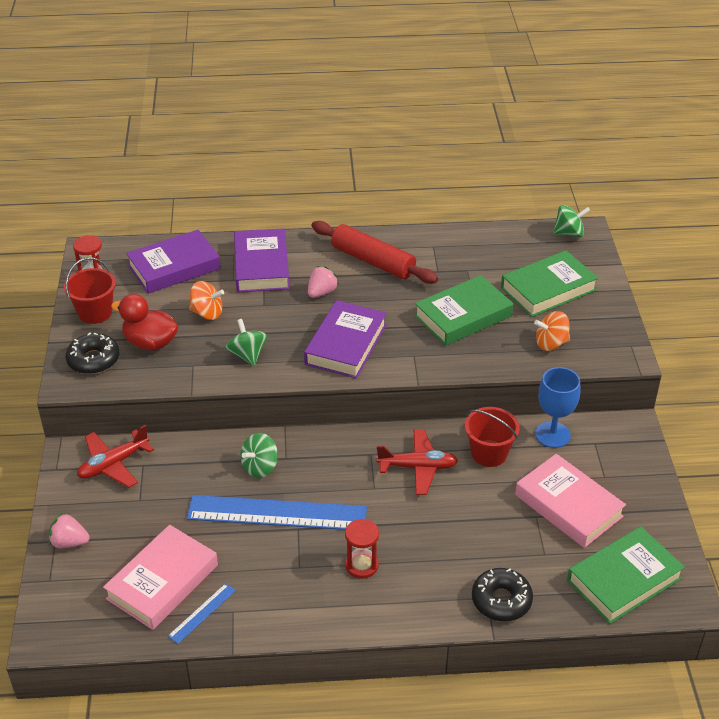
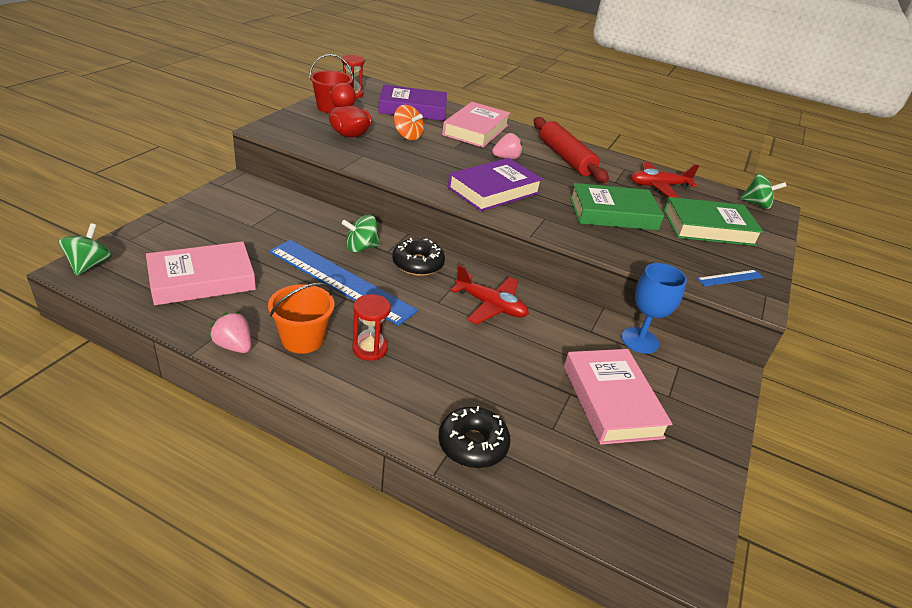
camera: 25 degrees right, 5 degrees down
(69, 542) = (172, 226): pink strawberry -> pink strawberry (234, 346)
(93, 360) = (298, 126): black donut -> black donut (418, 264)
(113, 464) = (259, 200): red plane -> red plane (658, 186)
(202, 613) = (204, 314): blue ruler -> blue ruler (730, 278)
(247, 355) = (410, 166): green spinning top -> green spinning top (89, 265)
(261, 266) = (475, 130): purple book -> pink book
(303, 588) = (302, 339): none -> orange bucket
(489, 453) = (565, 326): red bucket -> none
(551, 344) = (682, 261): orange spinning top -> none
(623, 579) = (622, 496): green book -> none

